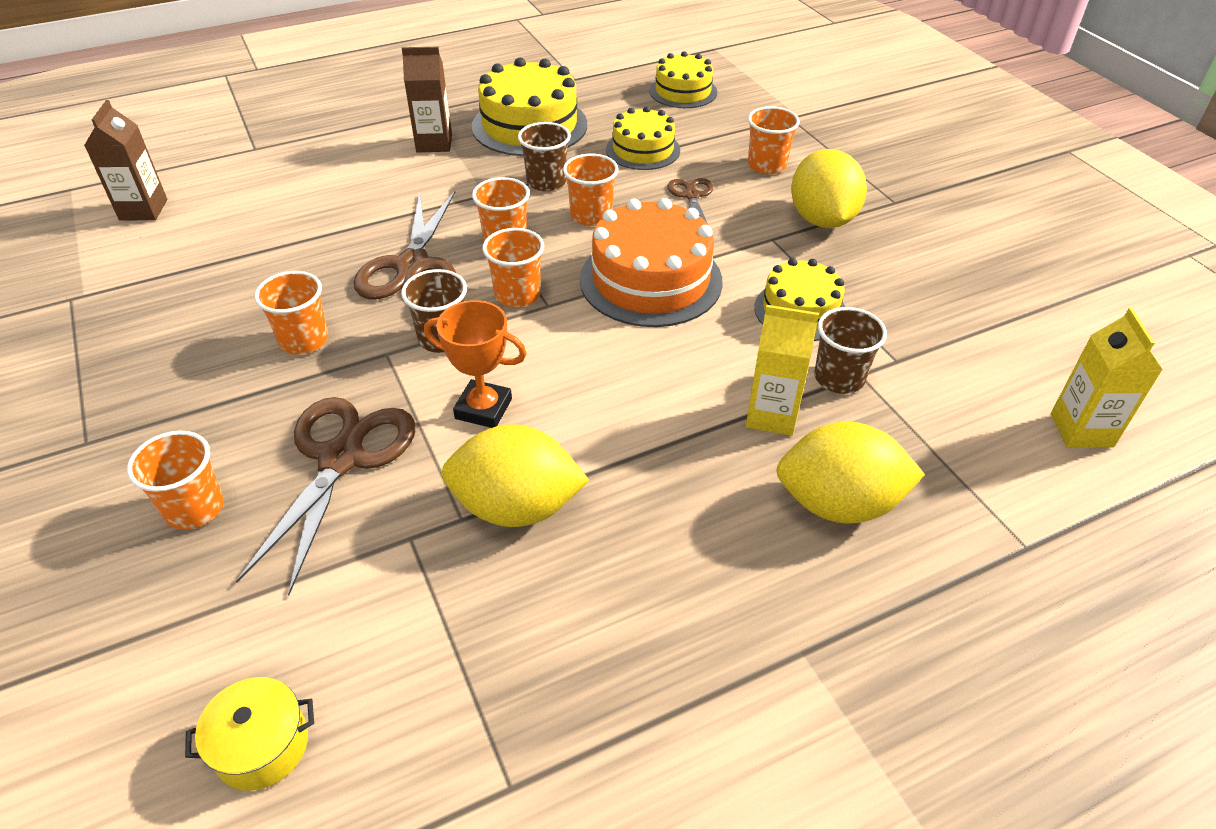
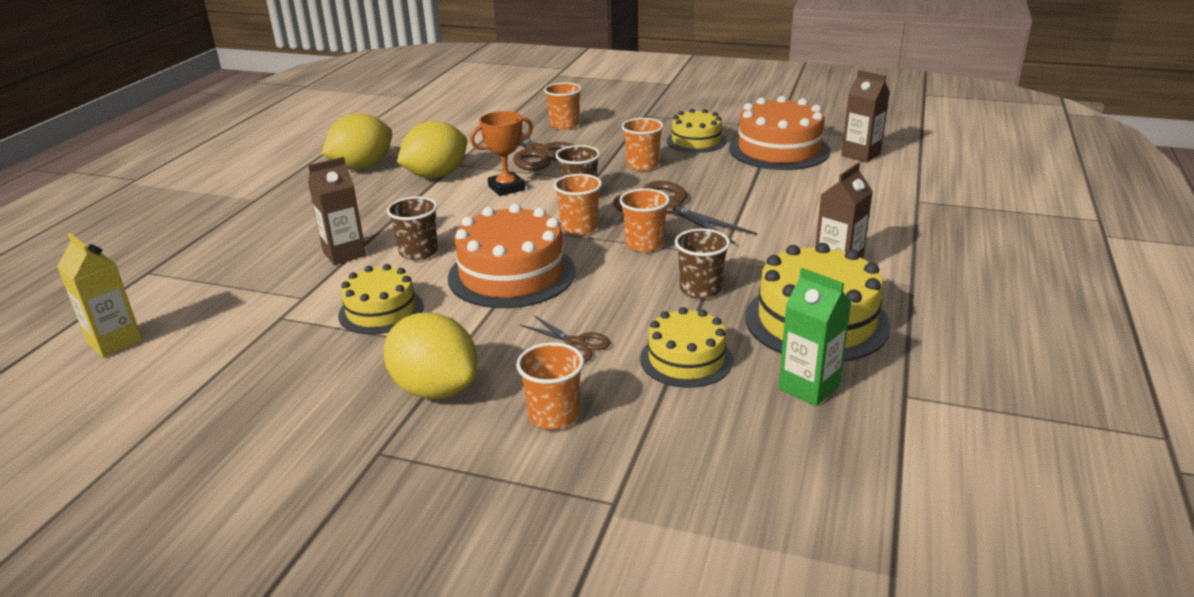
camera: 135 degrees right, 15 degrees down
(166, 264) = (779, 150): none -> orange cake
(262, 746) = (436, 116): yellow pot -> none
(591, 216) = (622, 287): orange cup -> none
(610, 104) = (808, 387): none -> green carton
(683, 91) = (781, 457): yellow cake -> yellow cake (696, 141)
(771, 415) = (344, 254): yellow carton -> brown carton
(838, 504) = (272, 241): yellow lemon -> yellow lemon (362, 167)
(839, 378) = (316, 289): brown cup -> brown cup (418, 252)

